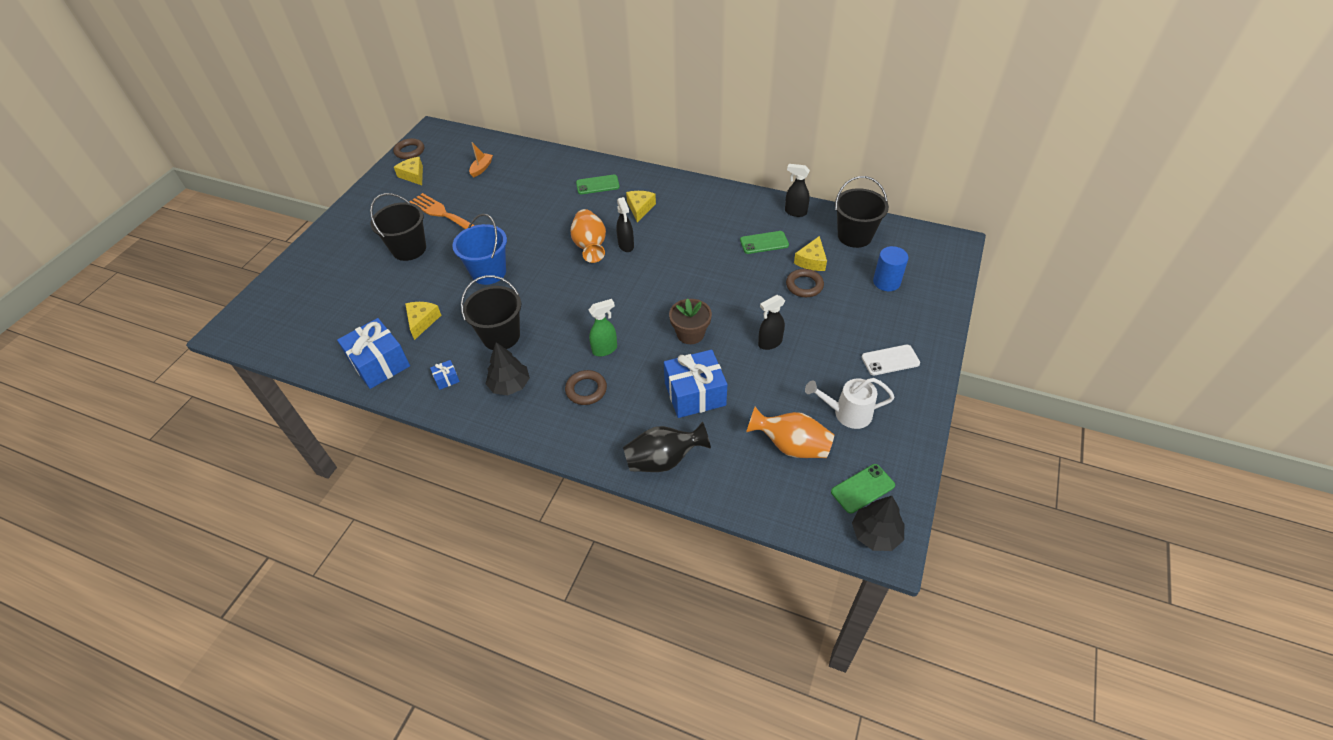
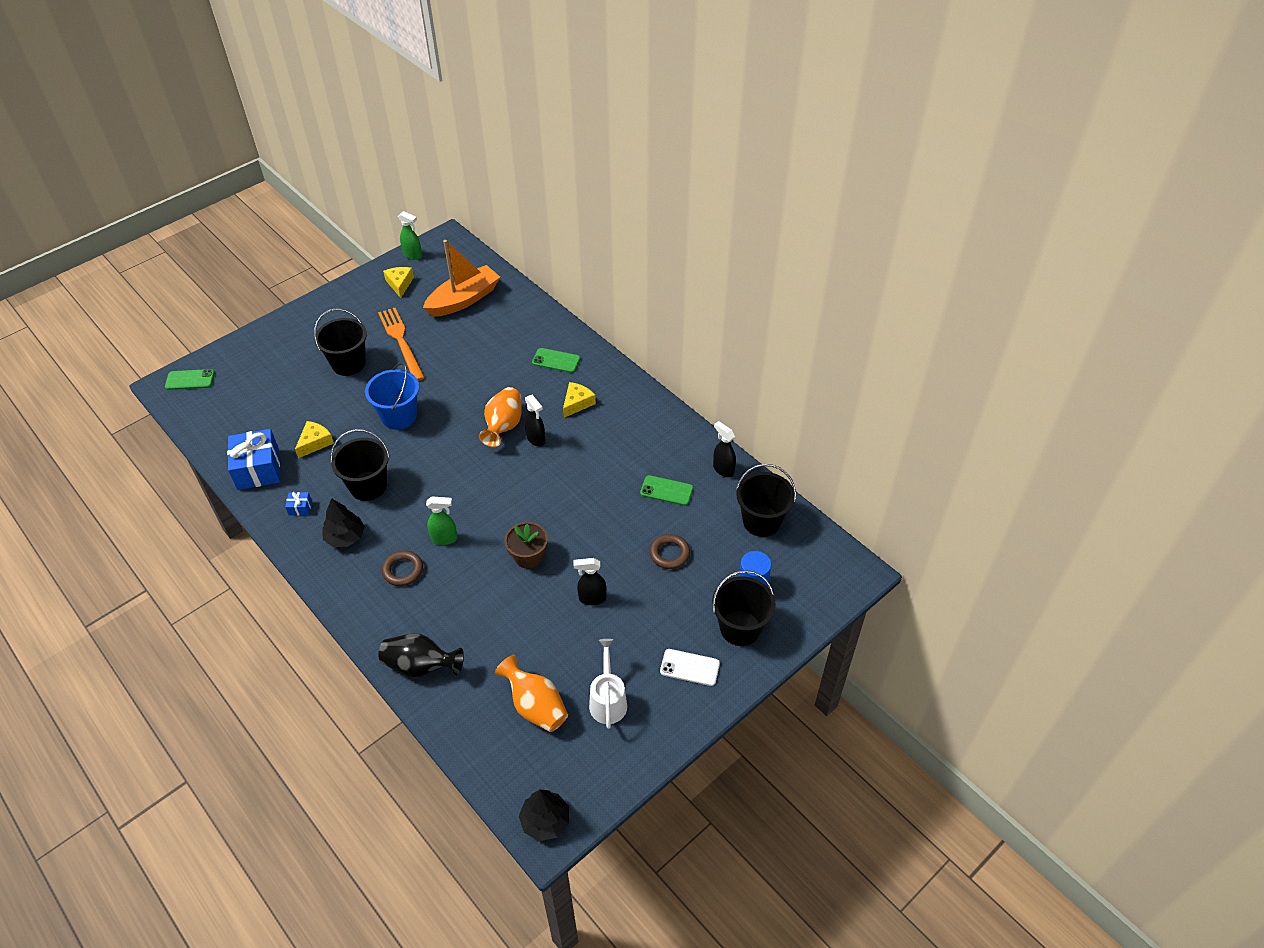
camera: 25 degrees right, 0 degrees up
(409, 151) = (413, 255): brown ring -> green spray bottle
(481, 168) = (464, 300): orange boat -> orange boat, size x2.29
(626, 245) = (536, 439): black spray bottle -> black spray bottle turned 45 degrees counterclockwise
(695, 394) = (490, 617): blue gift -> none
(811, 261) = (697, 530): yellow cheese -> none
(846, 413) = (608, 700): white watering can -> white watering can turned 60 degrees clockwise
(862, 488) = (566, 775): green phone -> green phone (190, 380)
(903, 315) = (740, 628): none -> black bucket

